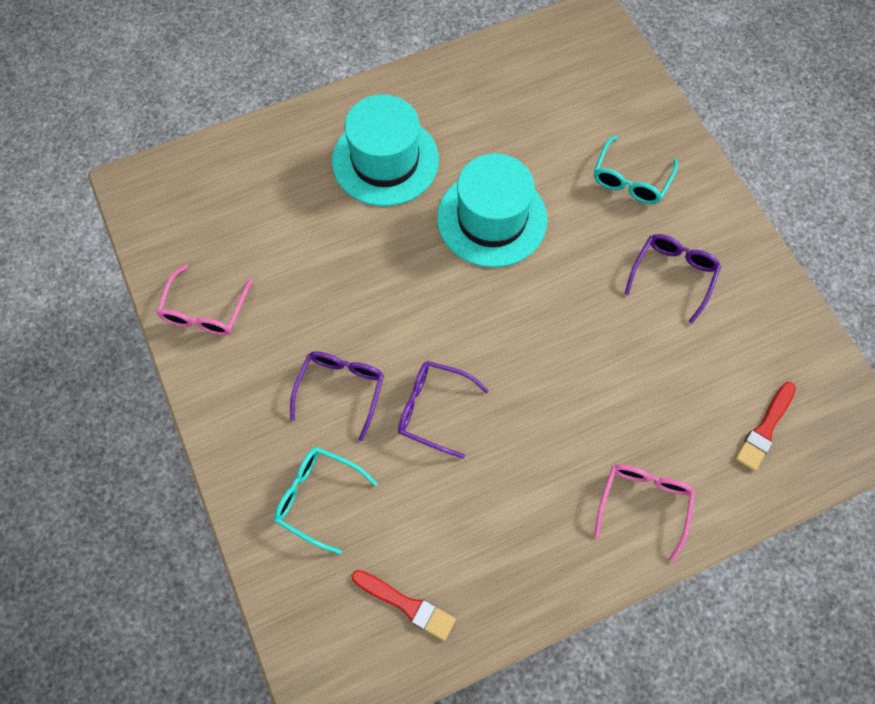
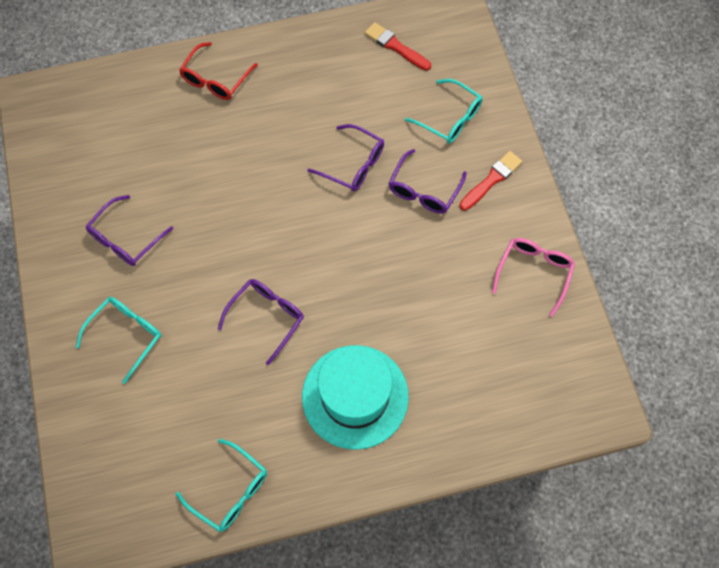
camera: 170 degrees left, 0 degrees up
(484, 70) = (230, 491): none -> turquoise glasses
(492, 219) = (267, 317): turquoise hat -> purple glasses
(643, 503) = (215, 79): pink glasses -> red glasses
(765, 429) = (106, 112): red brush -> red brush (491, 180)

